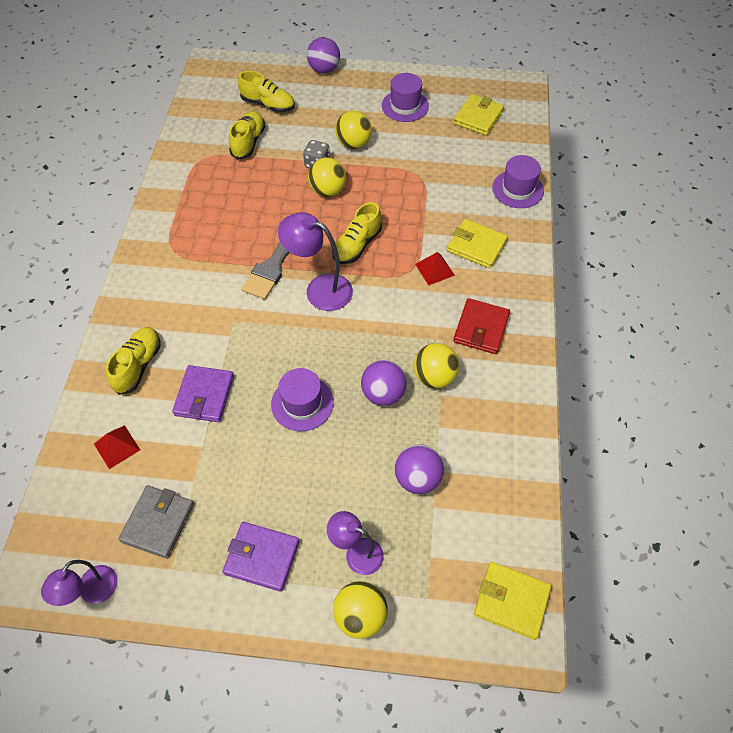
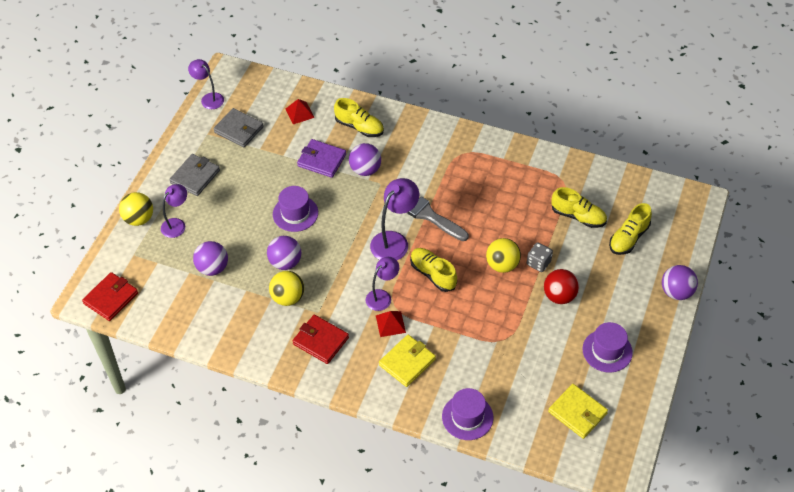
camera: 105 degrees right, 5 degrees down
(213, 342) = (365, 170): none -> purple ball
(262, 557) = (195, 177): purple wallet -> grey wallet
(353, 144) = (559, 296): yellow ball -> red ball
(401, 284) = (382, 296): none -> purple lamp
(511, 601) = (111, 298): yellow wallet -> red wallet

